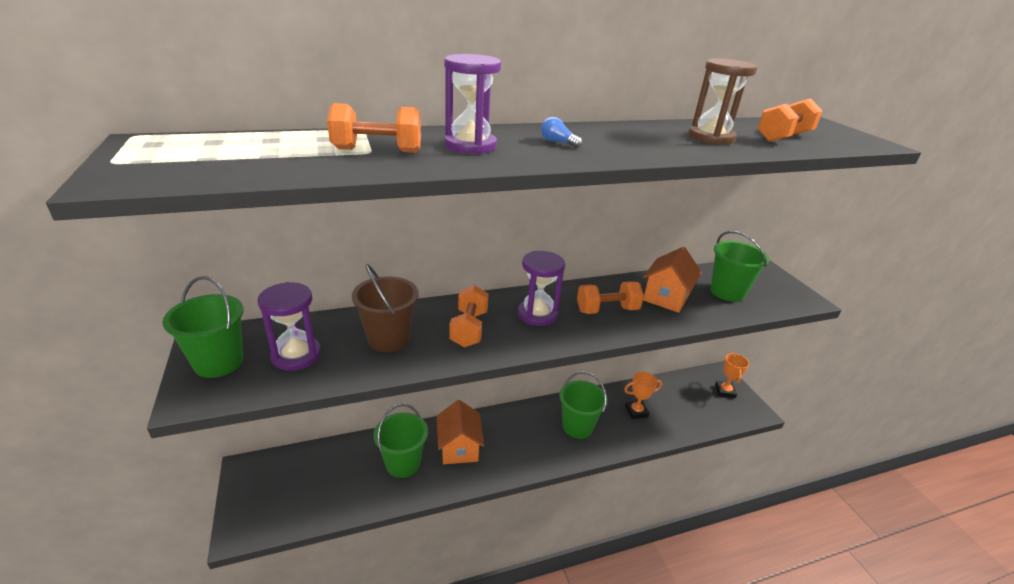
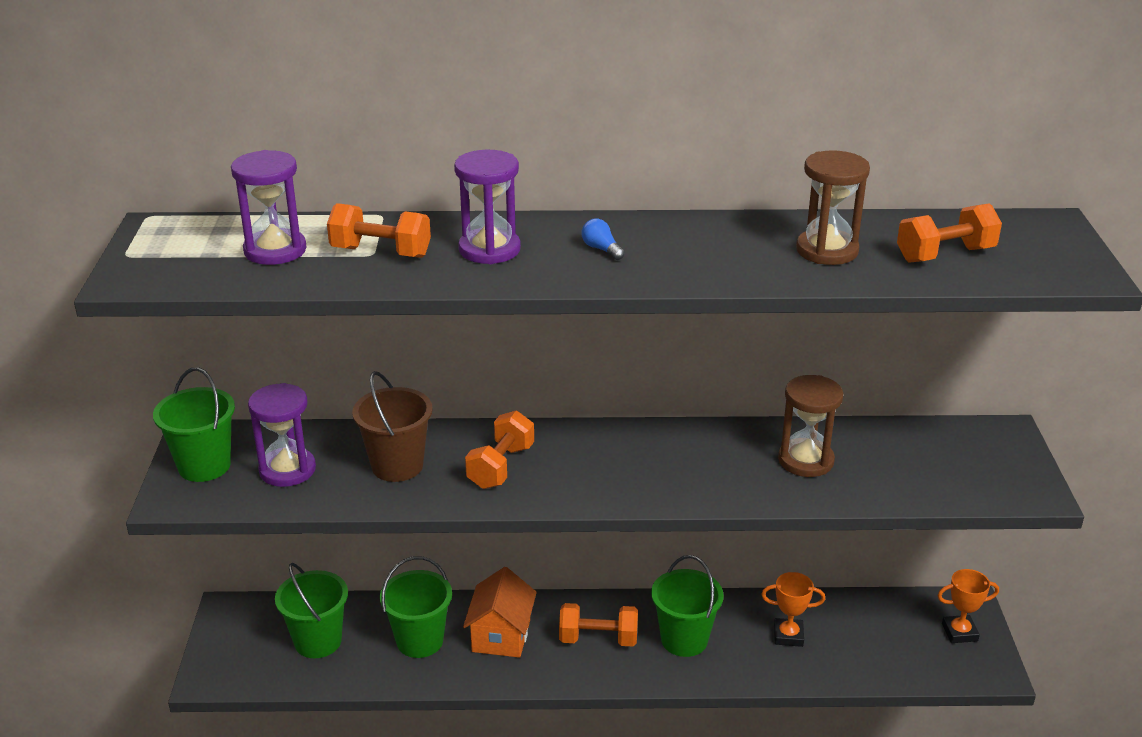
camera: 20 degrees right, 0 degrees up
(537, 314) = (601, 460): purple hourglass -> purple hourglass (275, 250)
(607, 310) = (703, 467): orange dumbbell -> orange dumbbell (598, 639)
(666, 297) = (805, 460): orange house -> brown hourglass
(725, 391) = (959, 632): orange trophy -> orange trophy turned 60 degrees clockwise
(727, 292) = (911, 465): green bucket -> green bucket (318, 641)

